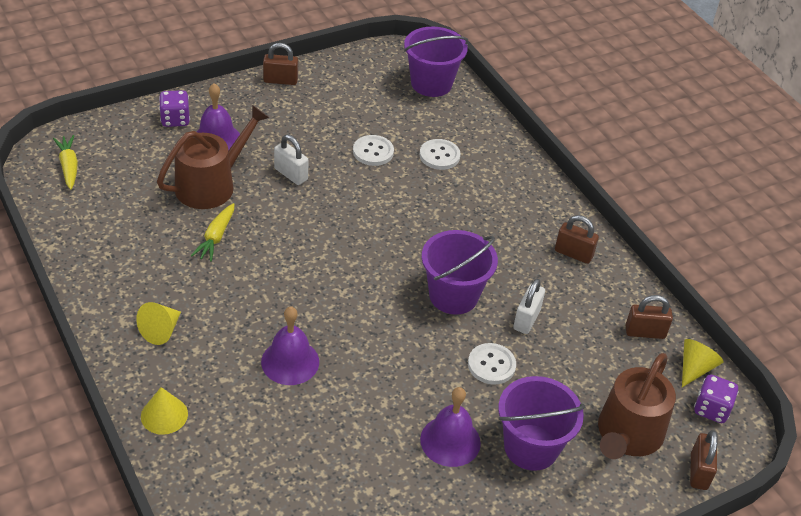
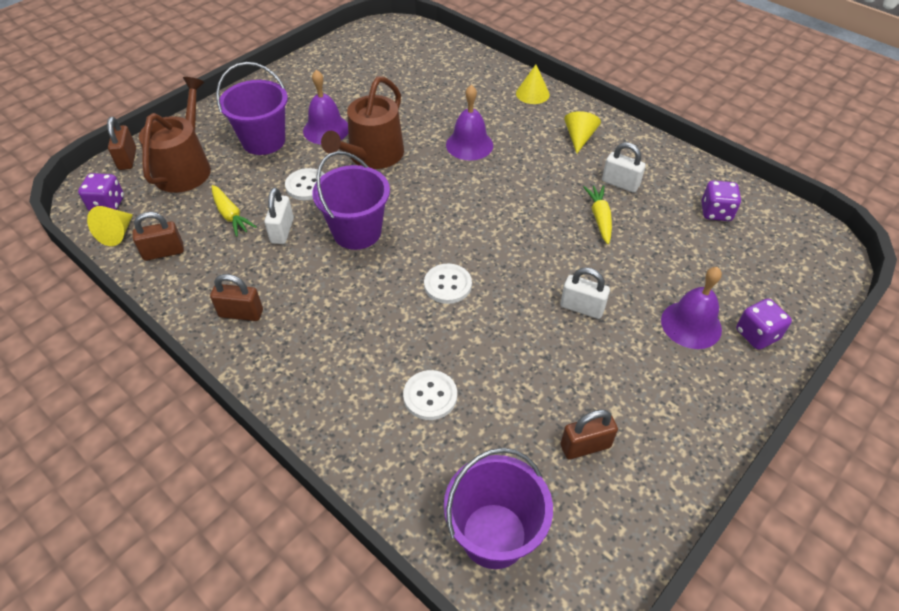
camera: 165 degrees right, 5 degrees up
(69, 166) = (792, 242): yellow carrot -> yellow carrot (231, 215)
(104, 209) = (716, 212): none -> purple dice
(166, 264) = (620, 183): none -> white padlock
(211, 184) = (649, 268): brown watering can -> brown watering can (372, 156)
(280, 80) = (697, 450): brown padlock -> brown padlock (585, 446)
(373, 152) = (512, 372): white button -> white button (447, 285)

